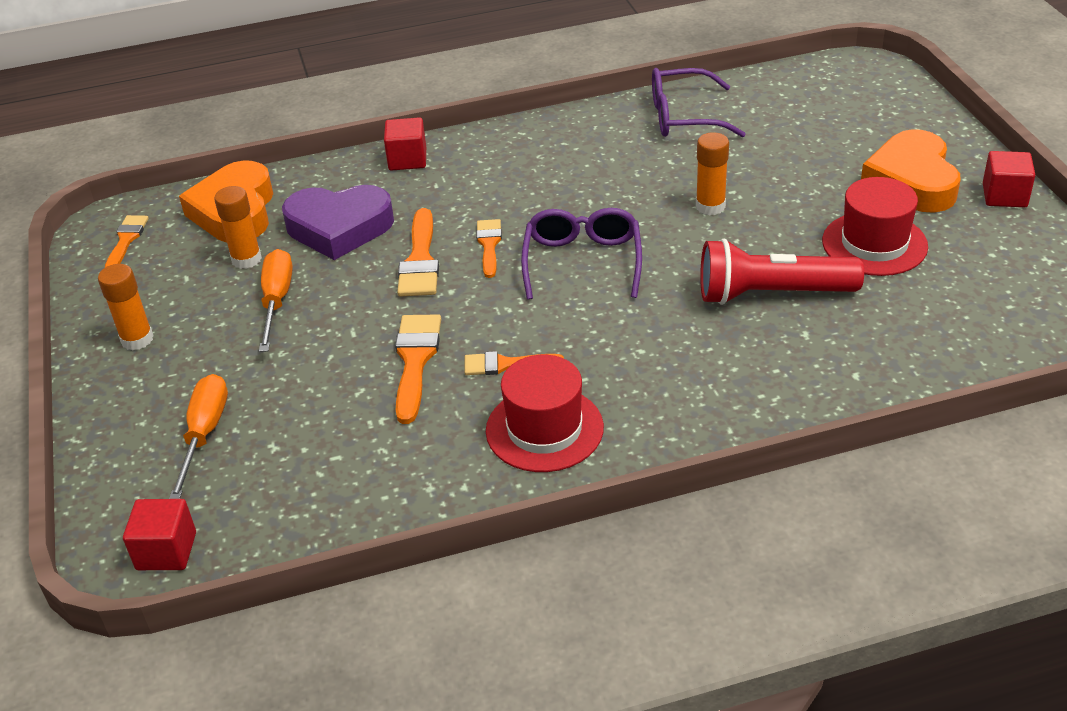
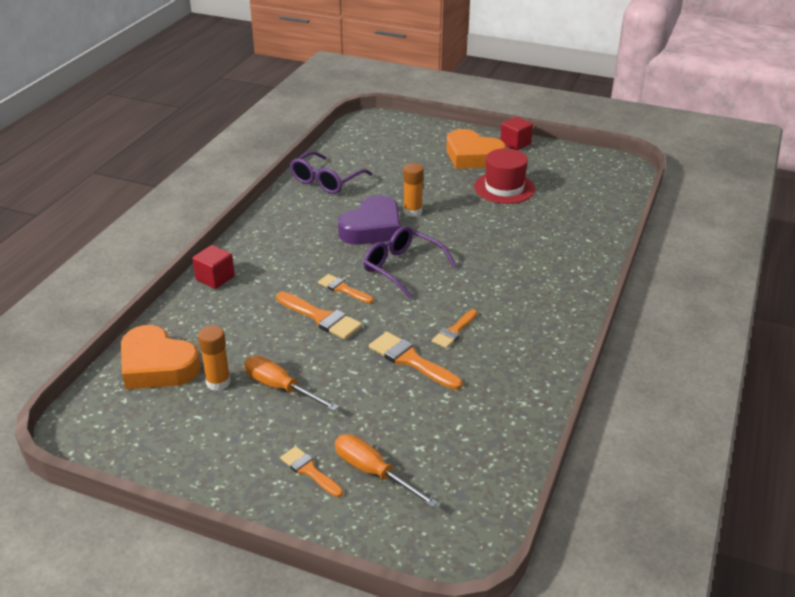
camera: 55 degrees left, 5 degrees down
(126, 240) = (111, 427): orange brush -> orange brush (309, 471)
(137, 339) = (234, 465): orange glue stick -> none
(166, 551) = (465, 533): red cube -> none
(339, 228) = (243, 332): purple heart -> purple heart (372, 228)
(544, 429) = (521, 343): red hat -> none
(771, 294) = (504, 230): red flashlight -> none

